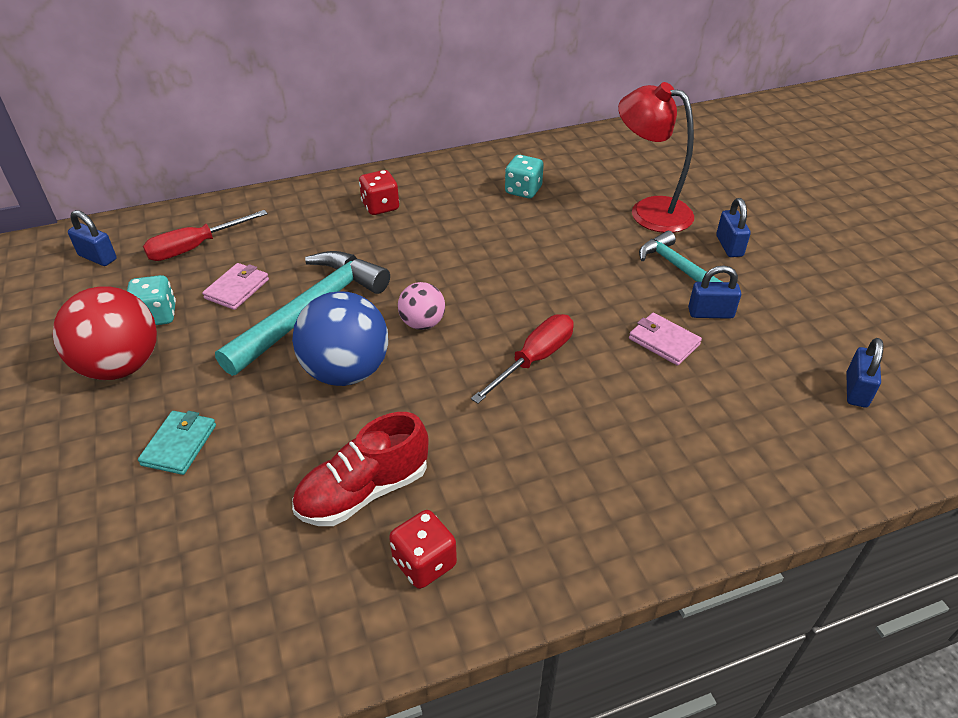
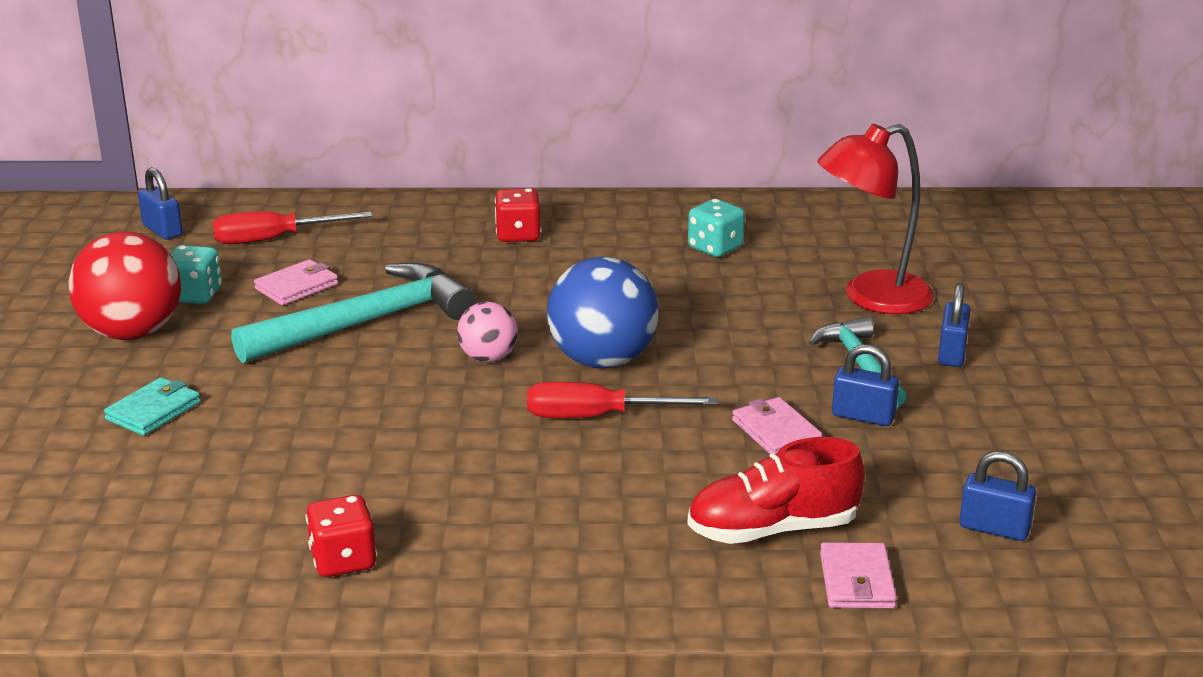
camera: 20 degrees right, 15 degrees down
(346, 371) = (370, 384): blue ball -> blue ball (602, 360)
(364, 491) = (319, 490): red shoe -> red shoe (772, 529)
(534, 359) = (597, 417): red screwdriver -> red screwdriver turned 150 degrees counterclockwise
(649, 211) = (871, 297): red lamp -> red lamp turned 75 degrees counterclockwise
(805, 465) = (856, 581): none -> pink wallet
(856, 390) = (994, 528): blue padlock -> blue padlock turned 75 degrees clockwise

